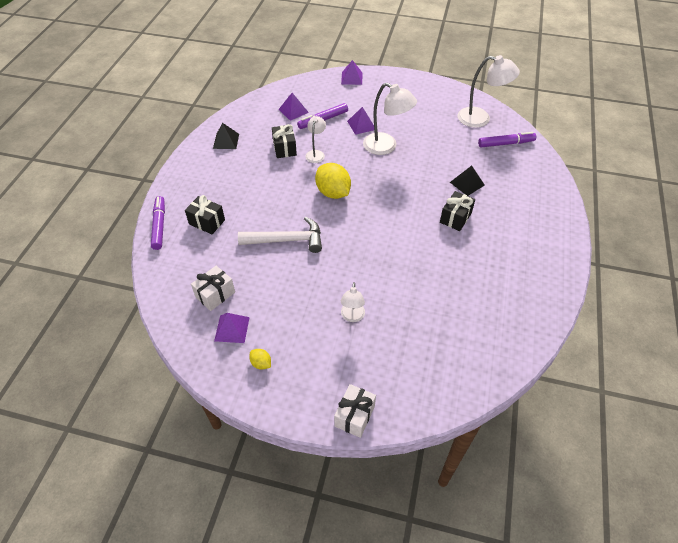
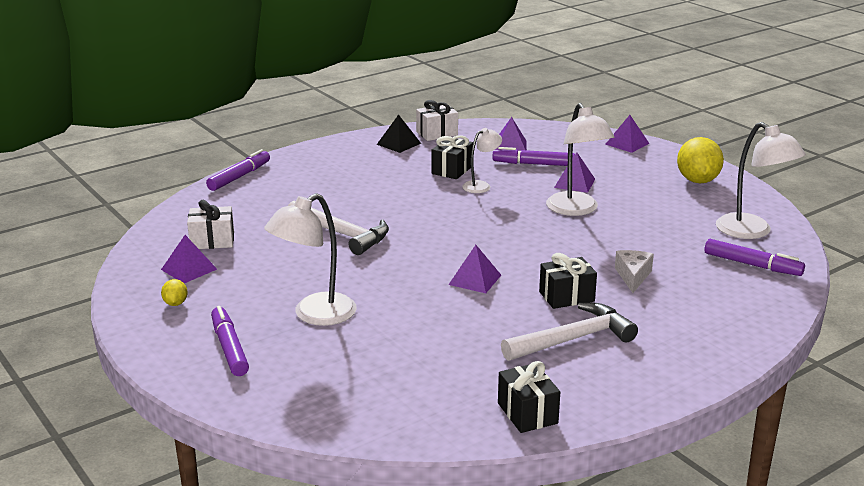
camera: 40 degrees right, 25 degrees down
(207, 222) = (286, 191): black gift -> black gift (527, 413)
(333, 192) = (450, 220): yellow lemon -> yellow lemon (697, 180)
(339, 376) = (229, 348): none -> purple marker
(352, 316) = (314, 315): white lamp -> white lamp, size x1.76
(354, 416) = (197, 381): white gift -> white gift (437, 133)
(399, 233) = (475, 279): none -> purple pyramid
(467, 183) = (633, 276): black pyramid -> white cheese
(492, 247) = (573, 339): none -> white hammer

